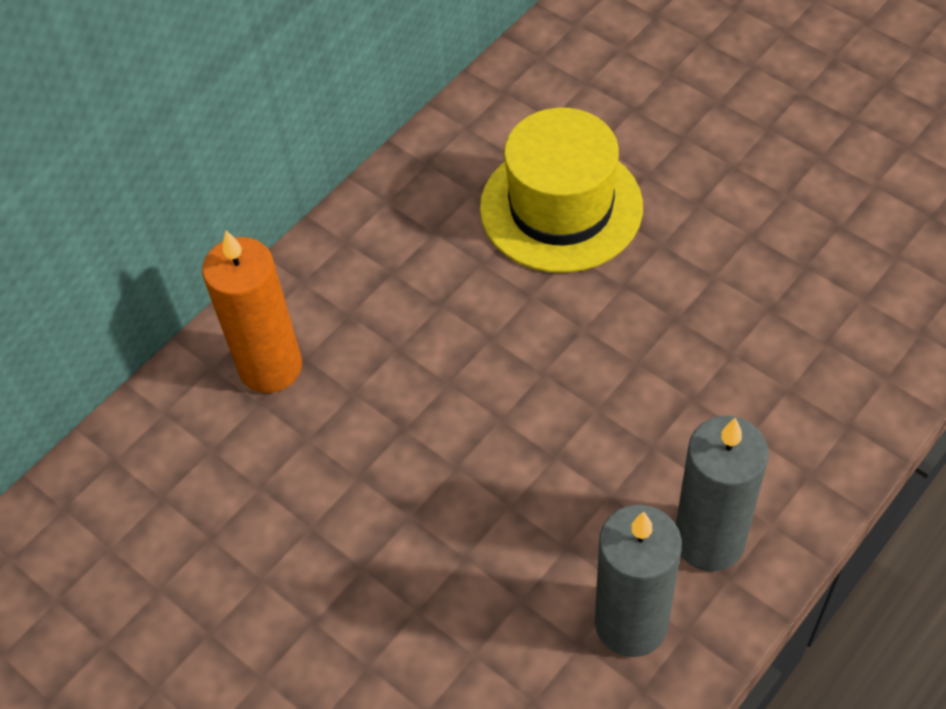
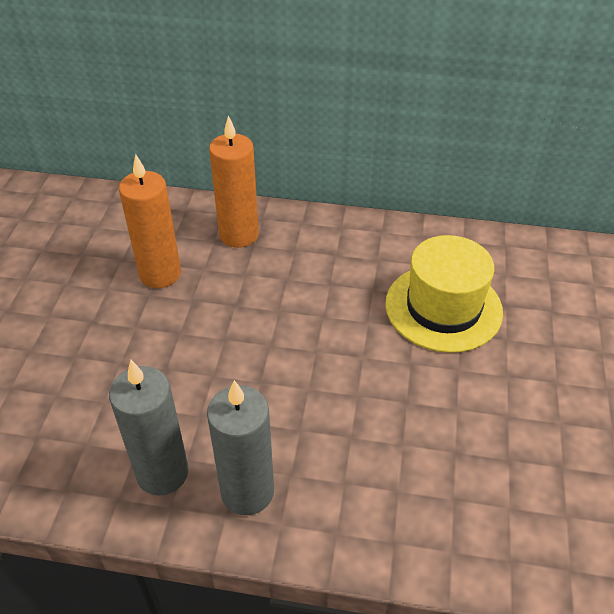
camera: 55 degrees right, 10 degrees down
(279, 497) = (160, 274): none -> orange candle

